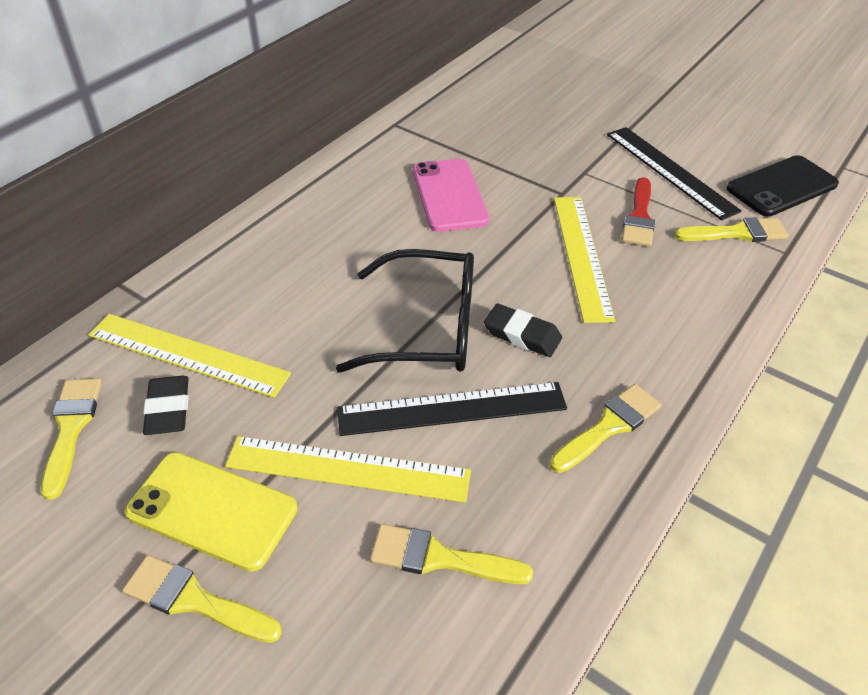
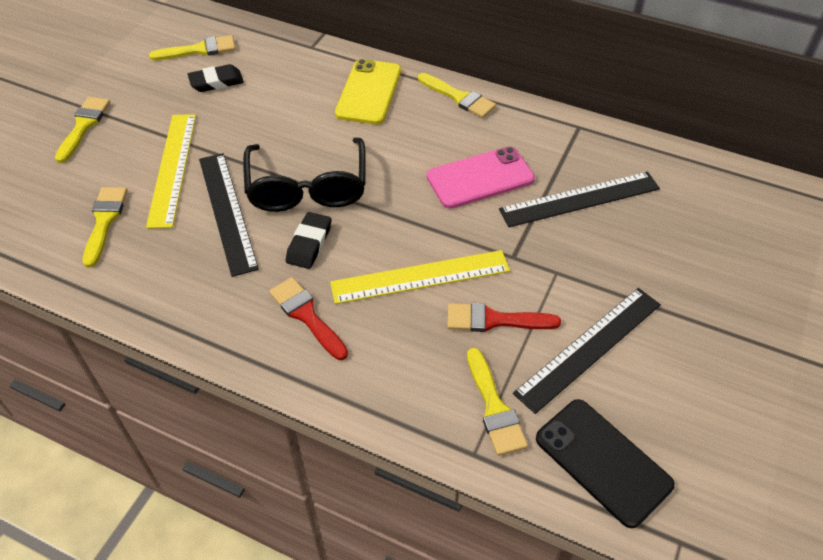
camera: 80 degrees right, 5 degrees up
(188, 354) = (263, 78): yellow ruler -> none
(212, 510) = (141, 118): yellow phone -> yellow phone (369, 92)
(494, 142) = (579, 199): none -> black ruler
(609, 426) = (216, 304): yellow brush -> yellow brush (459, 97)
(630, 346) = (306, 315): none -> red brush

